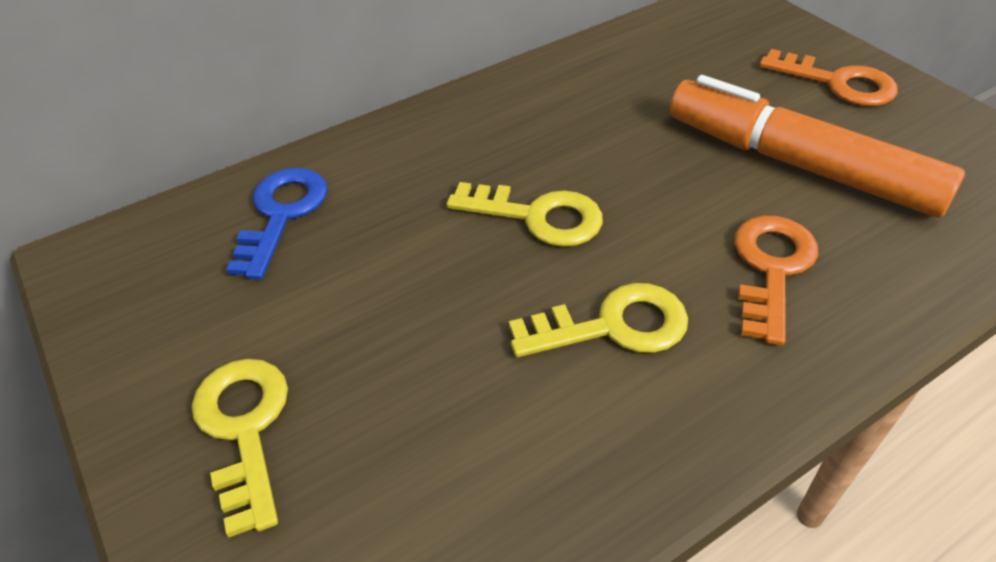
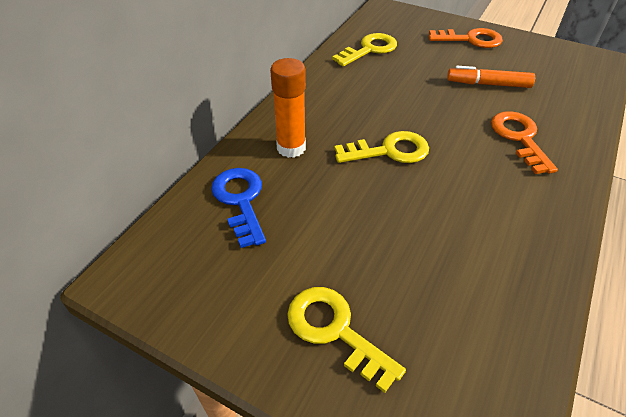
camera: 30 degrees left, 0 degrees up
(405, 166) = (291, 148): none -> orange glue stick
(613, 326) = (475, 192): yellow key -> yellow key (369, 49)
(799, 165) = (488, 84): orange marker -> orange marker, size x0.54

